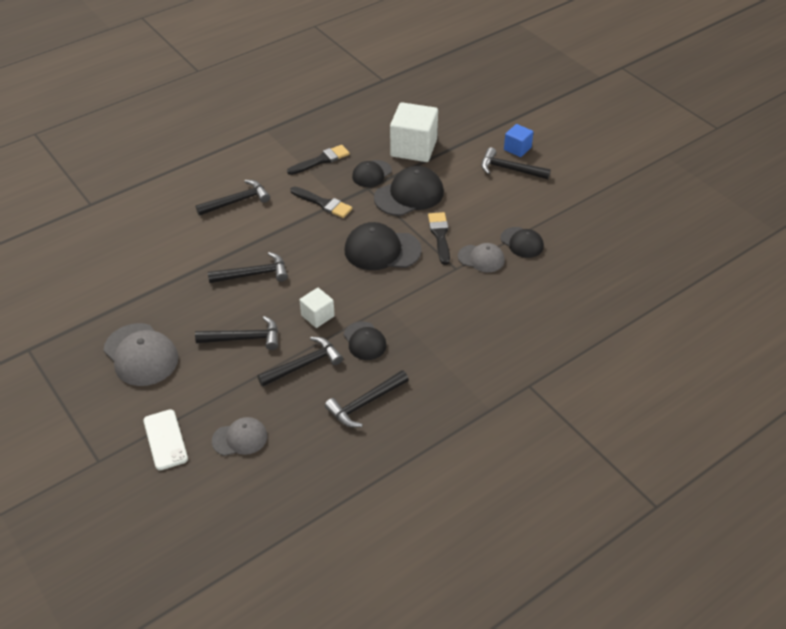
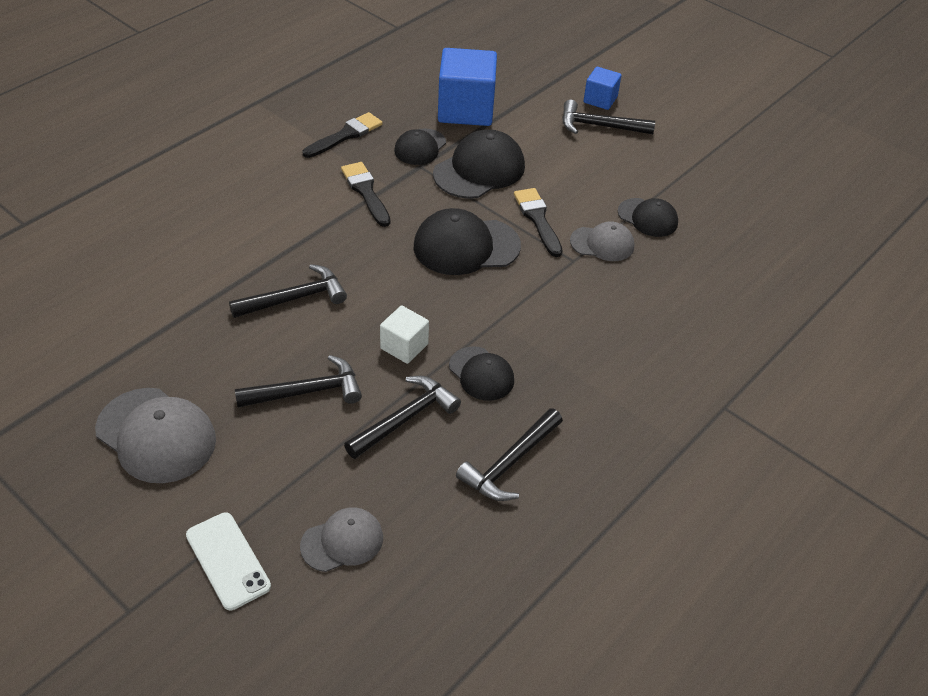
camera: 15 degrees left, 0 degrees up
(237, 201) = (242, 200): black hammer -> none
(323, 203) = (366, 192): black brush -> black brush turned 135 degrees counterclockwise
(413, 148) = (466, 109): white cube -> blue cube

